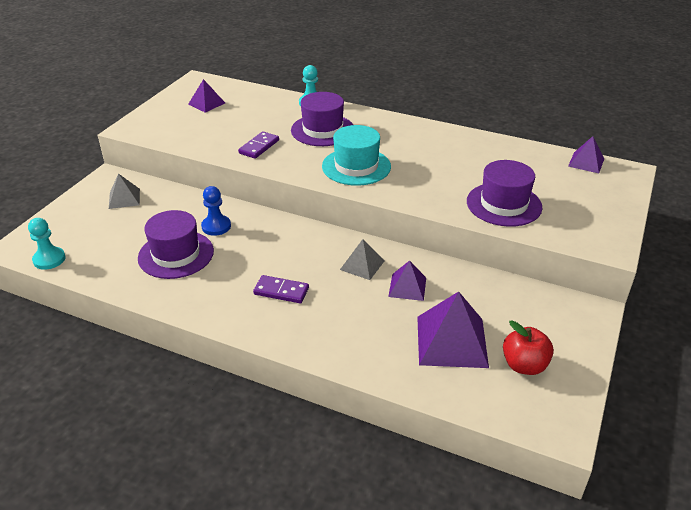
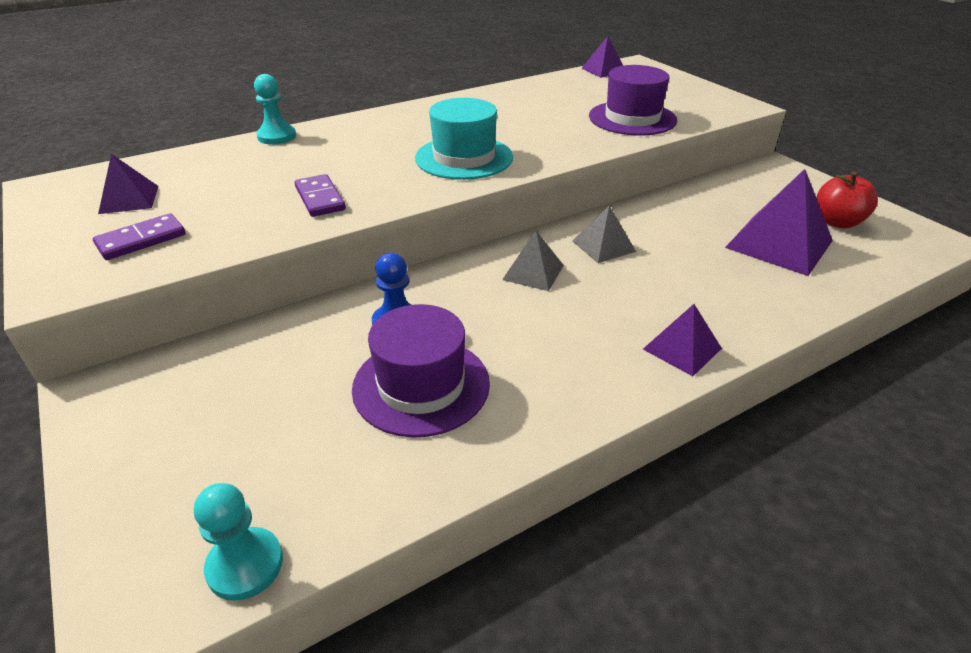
camera: 55 degrees left, 0 degrees up
(124, 198) = (190, 393): grey pyramid -> grey pyramid (533, 272)
(281, 291) = (602, 319): purple domino -> purple domino (141, 240)
(322, 130) = (352, 150): purple hat -> none
(407, 287) = (668, 234): purple pyramid -> purple pyramid (682, 348)

